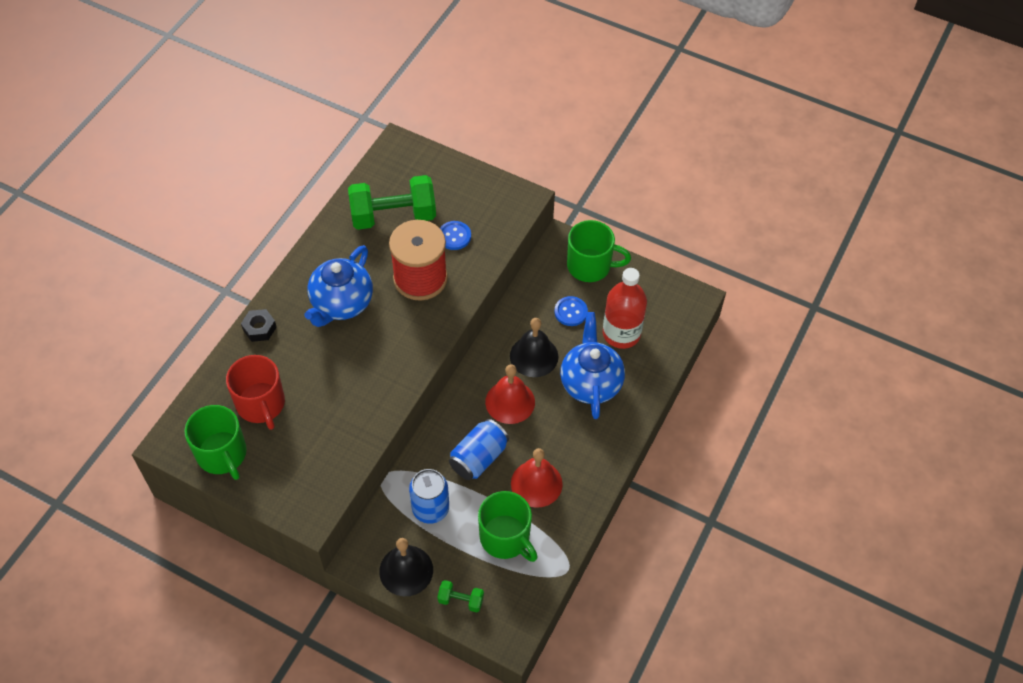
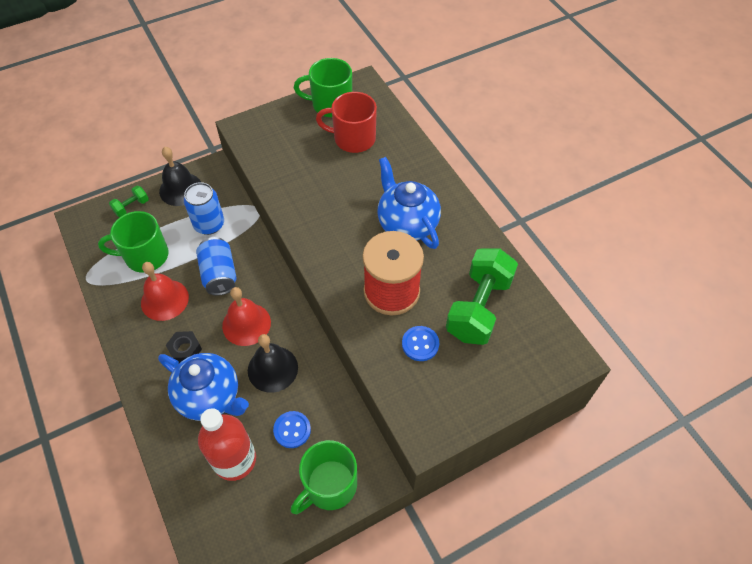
camera: 125 degrees right, 0 degrees up
(259, 328) = (422, 164): black nut -> black nut (185, 349)

